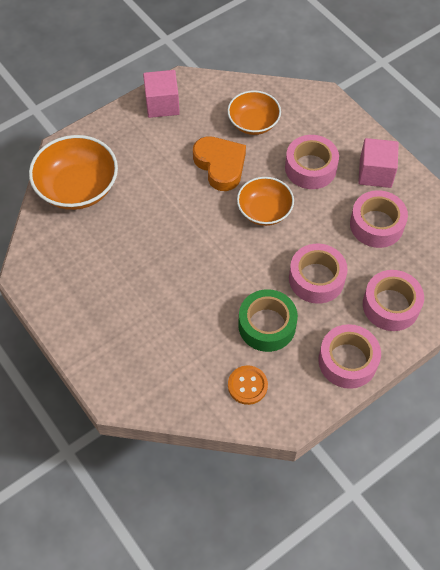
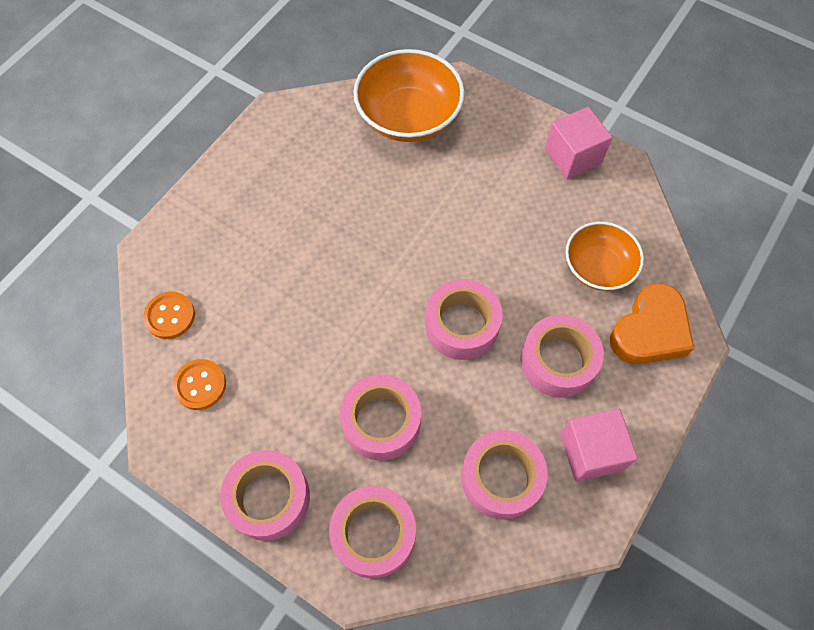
camera: 70 degrees right, 5 degrees up
(181, 394) = (170, 316): none -> orange button
(220, 165) = (509, 251): orange heart -> orange heart (650, 331)
(264, 211) = (462, 325): orange bowl -> pink tape
(267, 325) = (291, 381): green tape -> none

